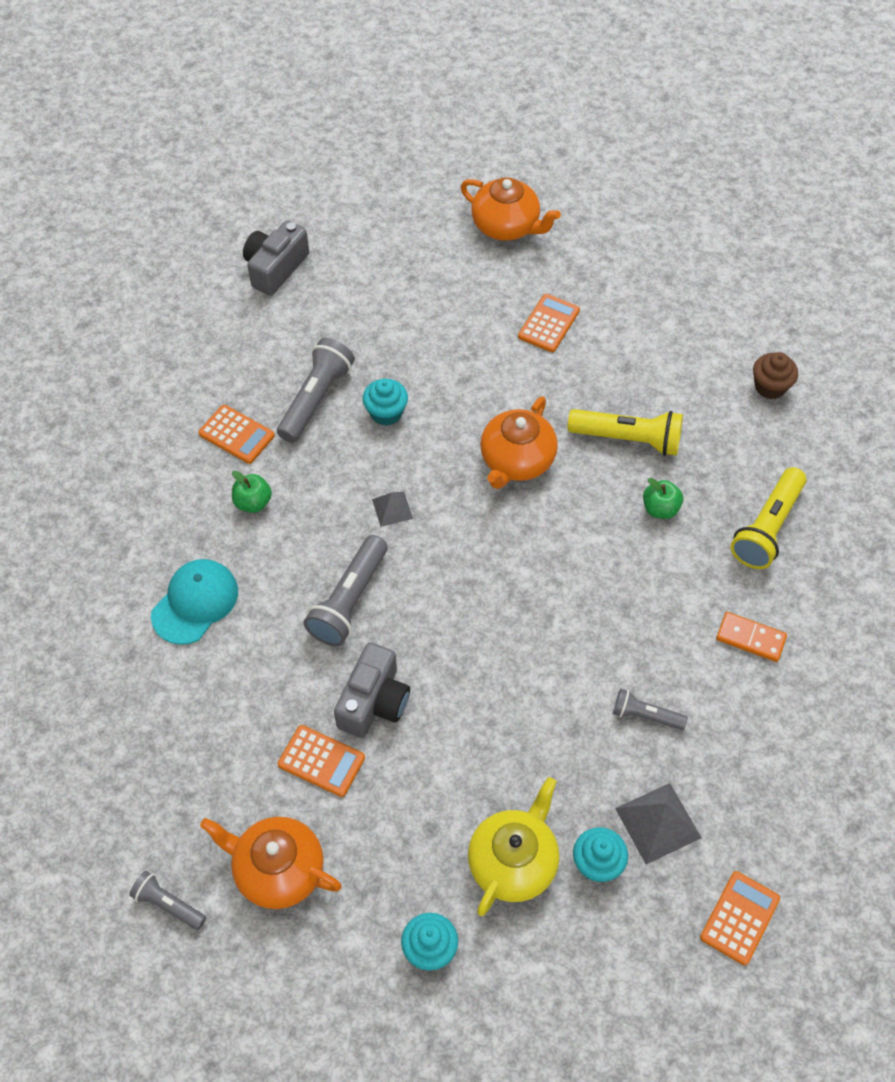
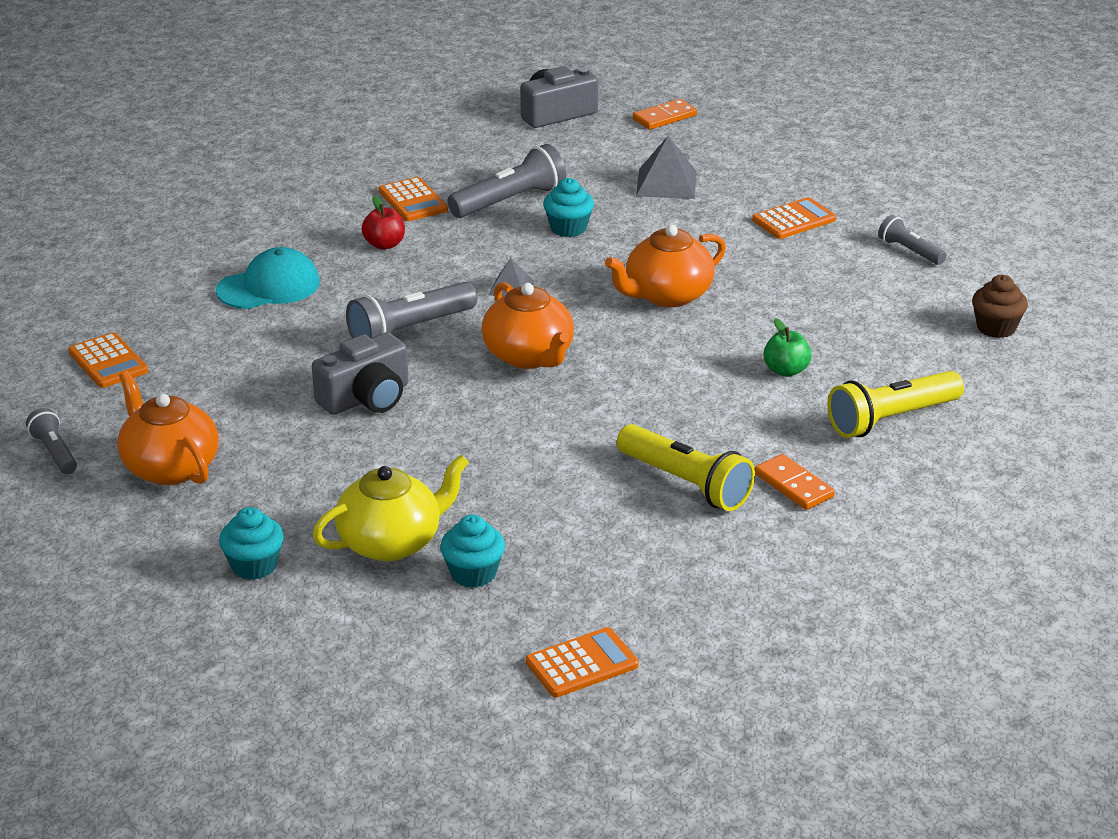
camera: 30 degrees right, 25 degrees down
(253, 502) = (384, 244): green apple -> red apple
(321, 761) = (279, 417): orange calculator -> orange calculator (108, 362)
(366, 236) = (664, 117): none -> orange domino
(506, 226) = (815, 148): orange teapot -> orange teapot (529, 356)
(628, 439) = (799, 316): yellow flashlight -> yellow flashlight (686, 483)
(645, 715) = (625, 497): grey flashlight -> grey flashlight (909, 251)
(658, 822) = (563, 570): grey pyramid -> grey pyramid (666, 183)

